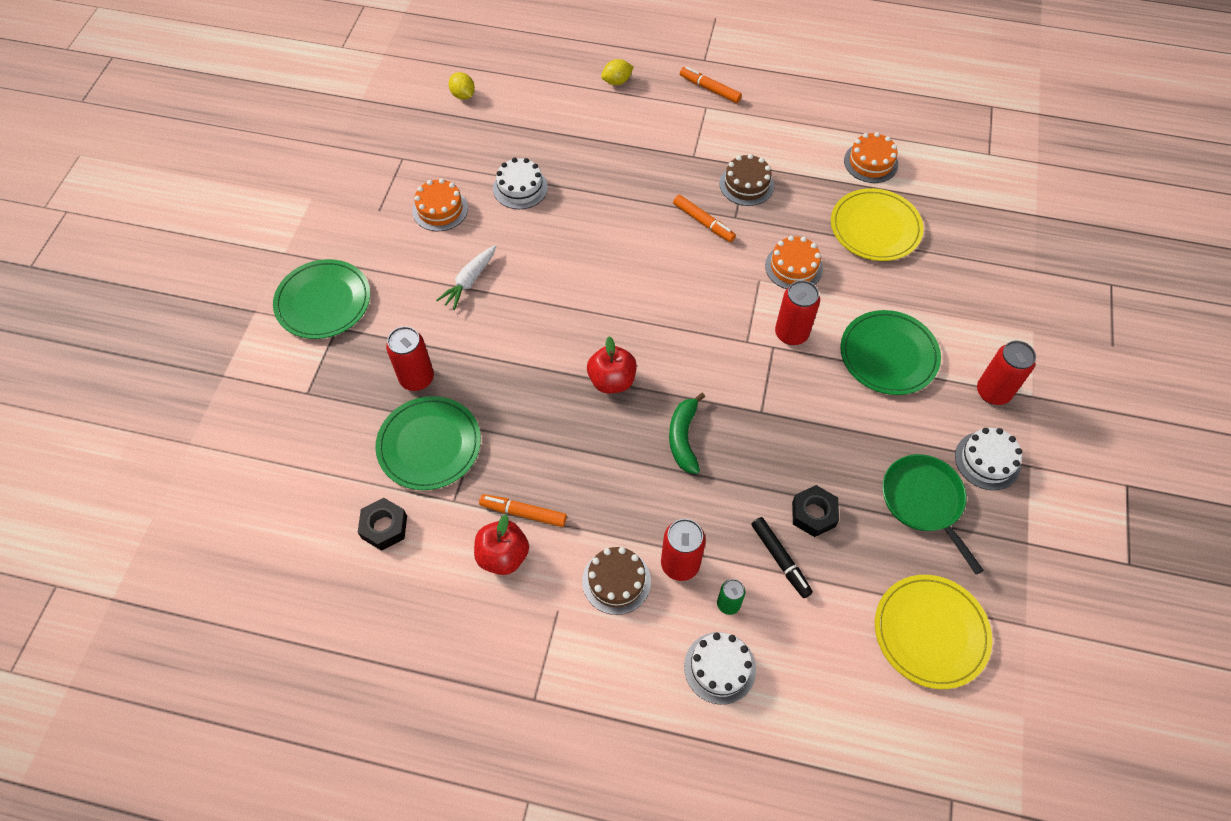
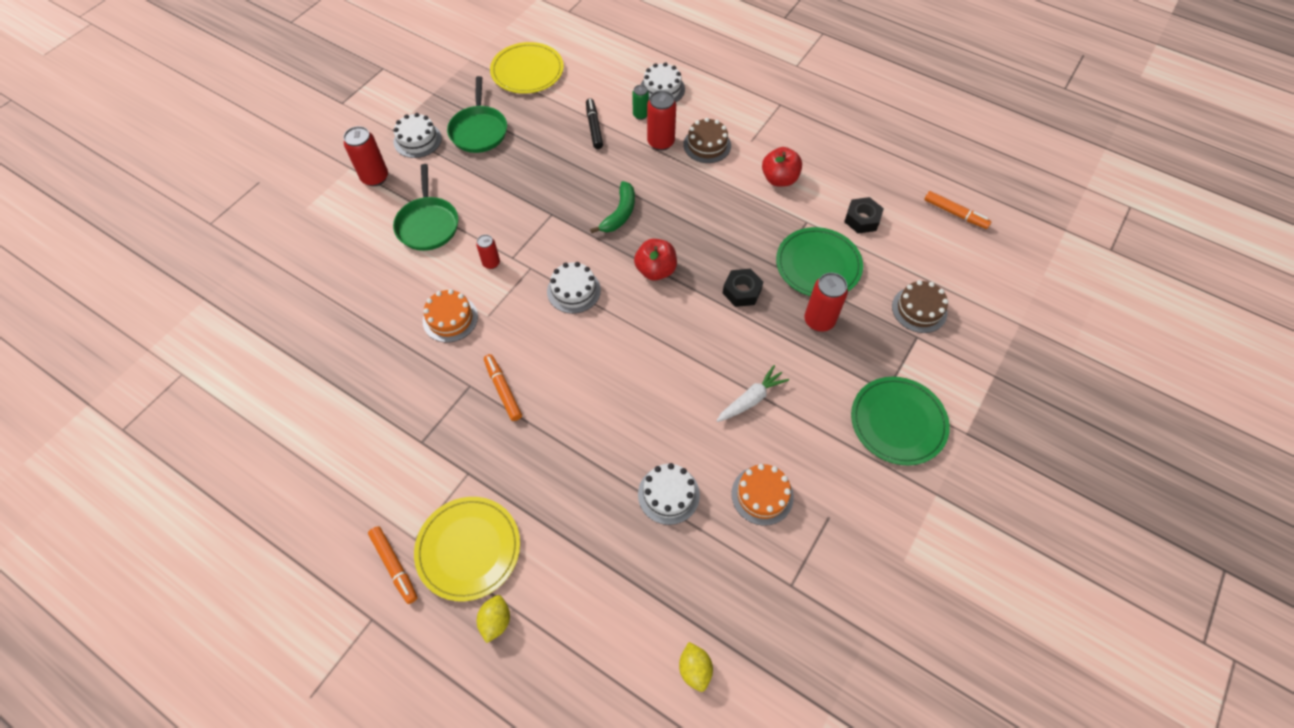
camera: 160 degrees left, 0 degrees up
(523, 513) = (757, 200): orange marker -> orange marker (955, 213)
(617, 81) = (496, 621): yellow lemon -> yellow lemon turned 75 degrees counterclockwise
(688, 331) = (573, 290): none -> white cake
(746, 184) = (436, 418): brown cake -> brown cake (919, 309)
(791, 333) = (491, 263): red can -> red can, size x0.59
(813, 514) = (556, 144): black nut -> black nut (742, 291)
(871, 162) = (299, 403): orange cake -> none
(875, 228) = (352, 332): yellow plate -> yellow plate (468, 549)
(888, 355) = (428, 224): green plate -> green pan

